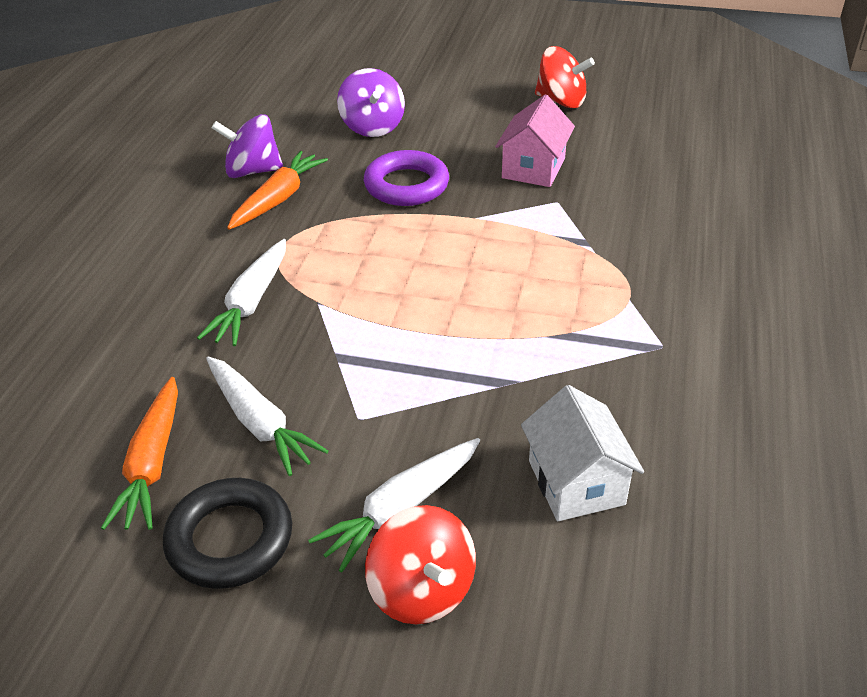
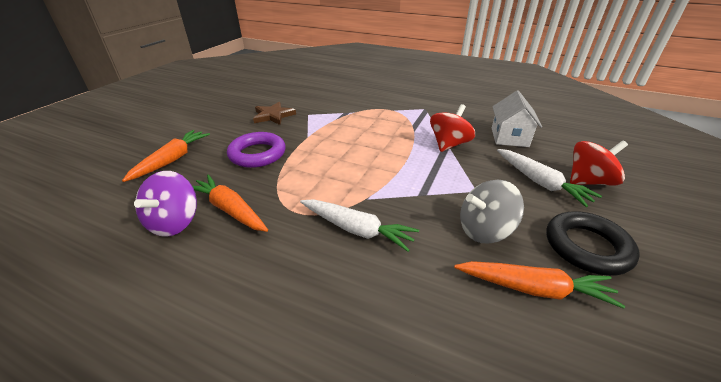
camera: 80 degrees left, 5 degrees down
(260, 423) = (484, 230): white carrot -> grey spinning top
(372, 127) = (172, 160): purple spinning top -> orange carrot
(533, 168) = (273, 116): pink house -> brown star
(561, 101) = (215, 100): red spinning top -> red spinning top (449, 144)
(576, 482) = (509, 137): white house -> white house turned 75 degrees counterclockwise

